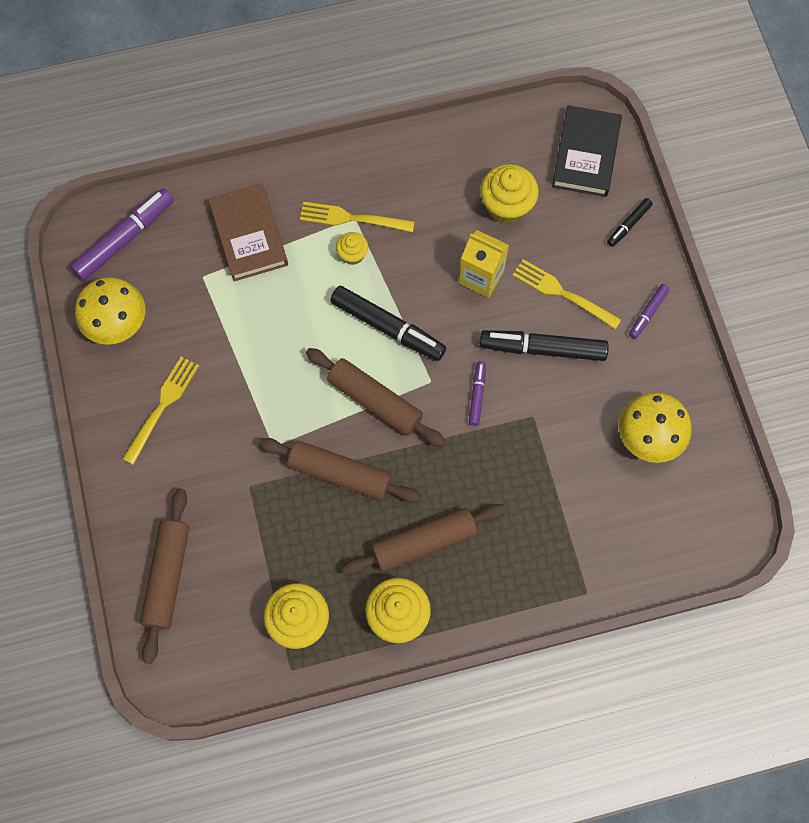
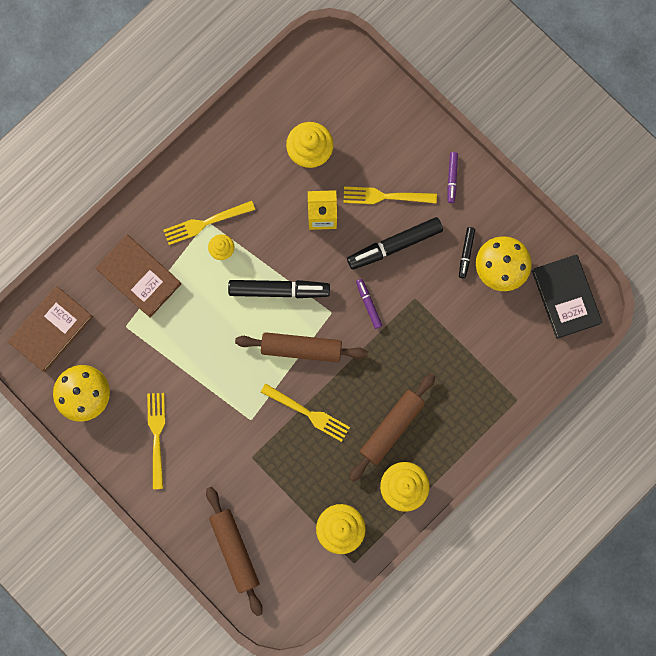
camera: 30 degrees left, 10 degrees up
(125, 238) = (52, 329): purple marker -> brown book
(340, 474) = (308, 413): brown rolling pin -> yellow fork
(586, 154) = (343, 80): black book -> black book (565, 297)
(628, 225) = (403, 119): black marker -> black marker (466, 253)

